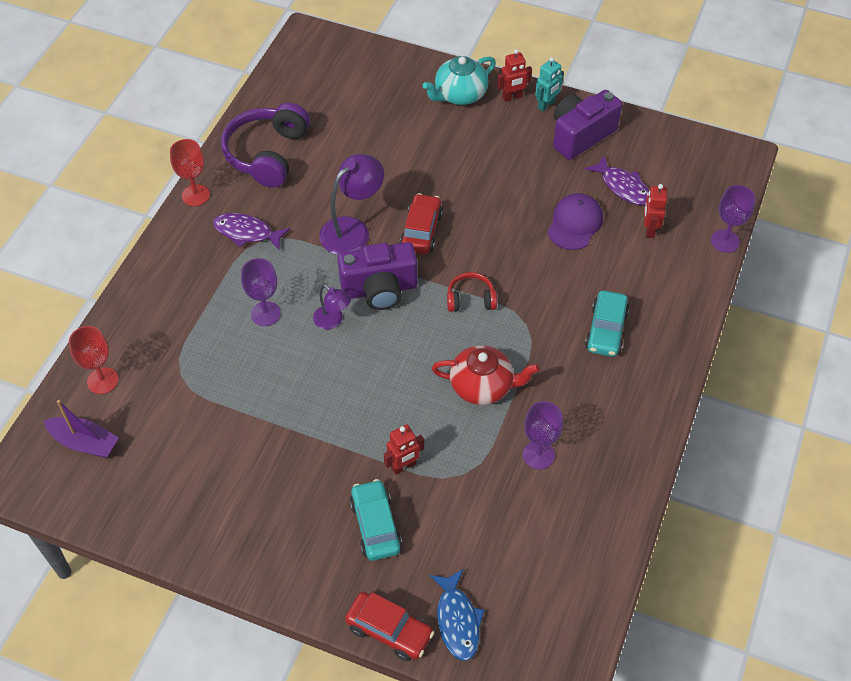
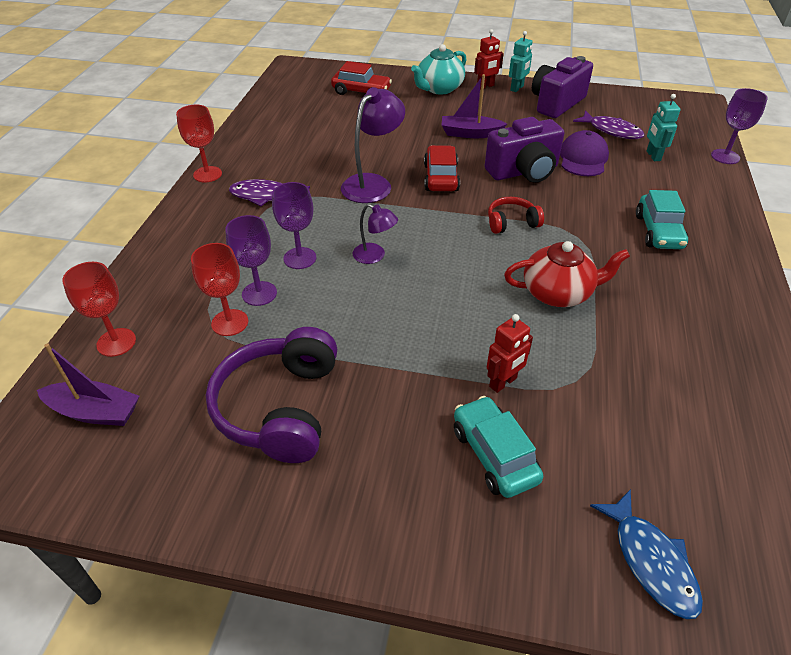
camera: 10 degrees left, 10 degrees down
(195, 375) = (230, 322): none -> red goblet
(267, 154) = (274, 140): purple headphones -> purple headphones (280, 407)
(379, 289) = (416, 225): purple camera -> purple camera (523, 172)
(389, 630) = (564, 593): red car -> red car (361, 92)
(470, 171) = (470, 133): none -> purple boat
(538, 455) = (651, 349): purple goblet -> purple goblet (259, 293)
(649, 230) = (653, 156): red robot -> turquoise robot

